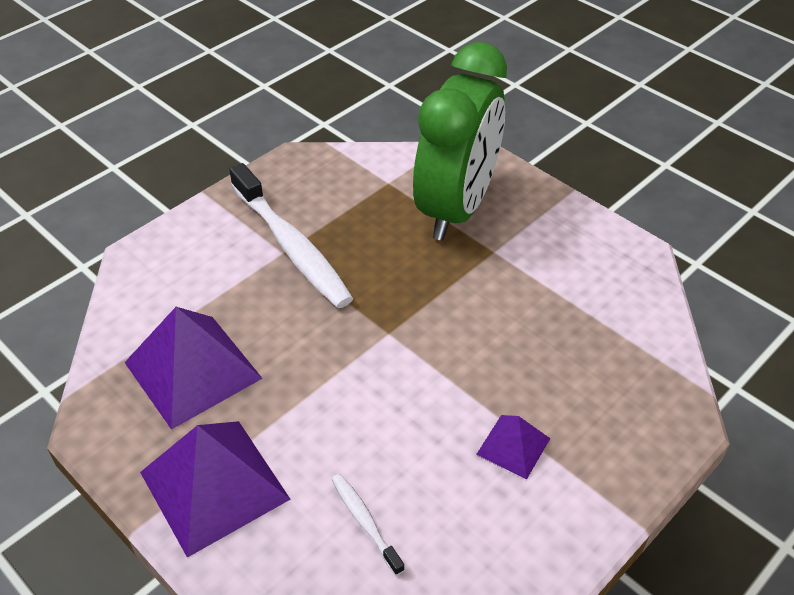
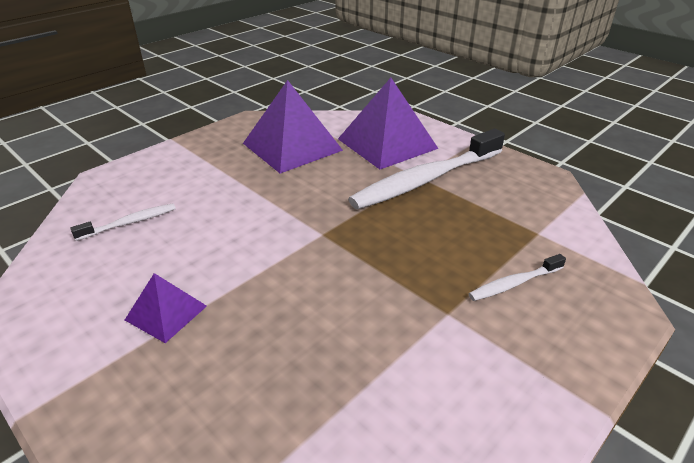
camera: 90 degrees right, 10 degrees down
(214, 485) = (191, 161): purple pyramid -> purple pyramid (387, 143)
(456, 208) = (514, 283): green clock -> white toothbrush

